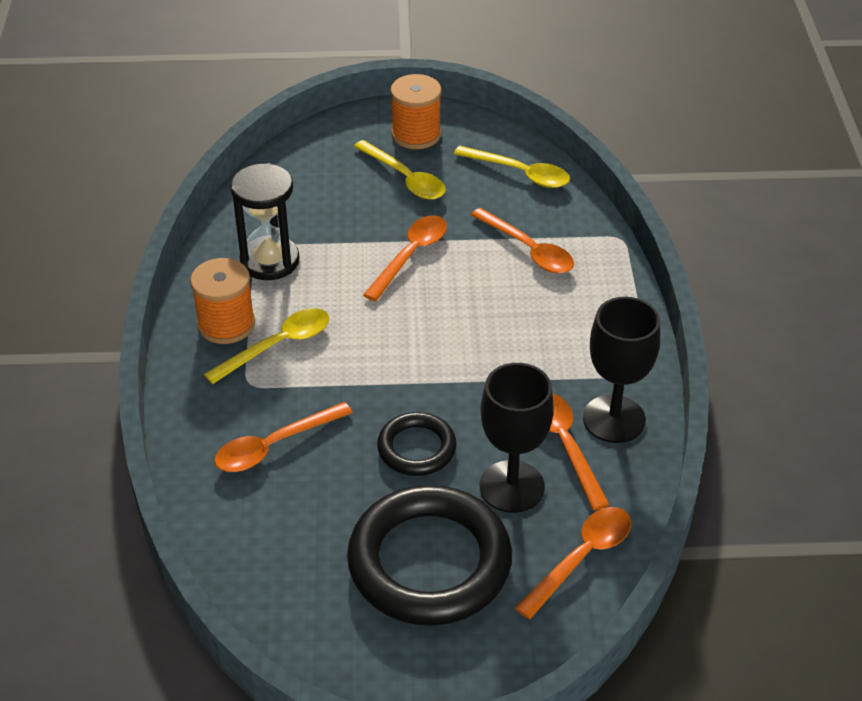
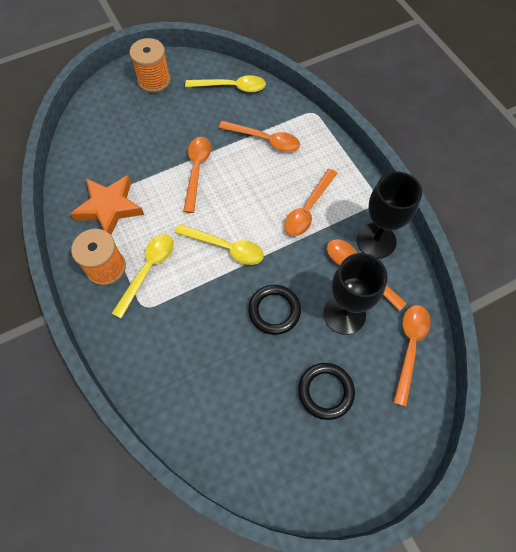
camera: 25 degrees left, 20 degrees up
(269, 261) = (109, 208): black hourglass -> orange star
(274, 445) = (185, 347): orange spoon -> orange spoon (308, 209)
(405, 178) = (164, 115): yellow spoon -> yellow spoon (225, 247)
(429, 562) = (325, 391): black ring -> black ring, size x0.52

